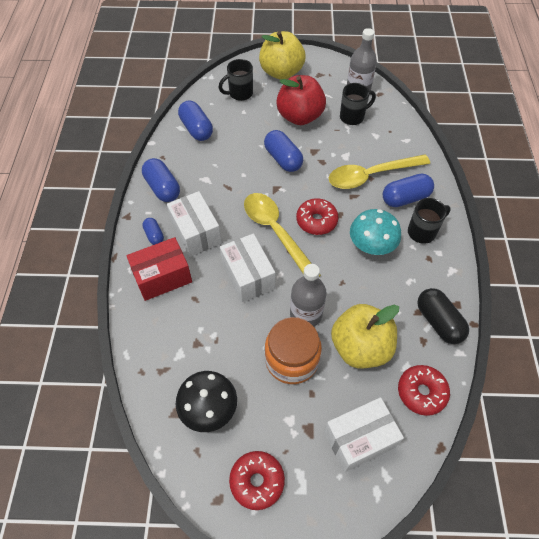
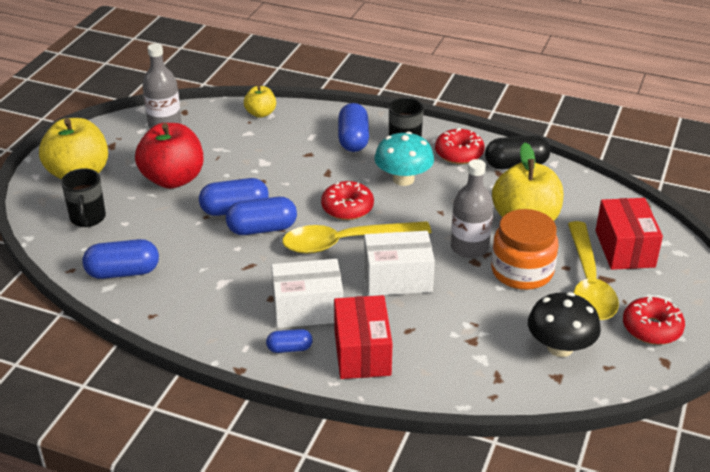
camera: 70 degrees left, 20 degrees down
(162, 188) = (210, 325): blue capsule -> blue capsule (262, 229)
(353, 117) = (206, 140): black mug -> none
(359, 439) = (624, 249): white box -> red box
(370, 176) = (306, 153): yellow spoon -> yellow spoon (588, 283)
(404, 133) = (260, 113): none -> yellow apple
(421, 392) = (587, 197): red donut -> red donut (459, 153)

